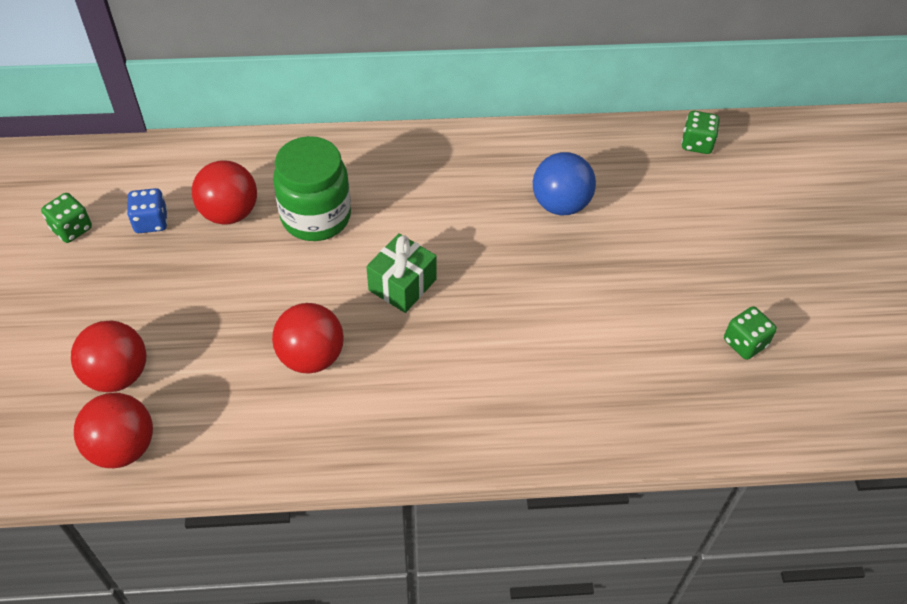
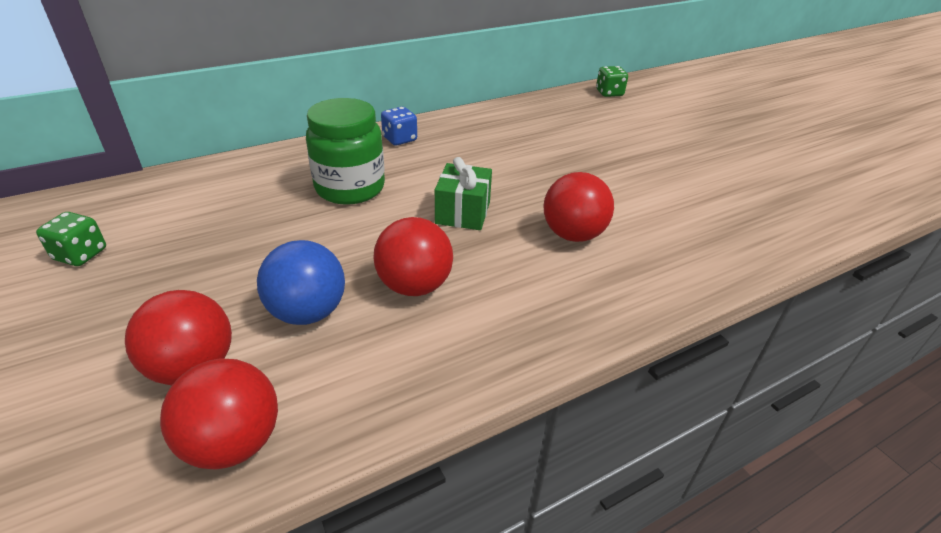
camera: 25 degrees left, 15 degrees down
(151, 222) = (177, 228): blue dice -> blue dice (399, 139)
(229, 213) = (261, 204): red ball -> red ball (573, 235)
(560, 204) = (548, 139): blue ball -> blue ball (308, 312)
(745, 343) = (753, 181): green dice -> none

